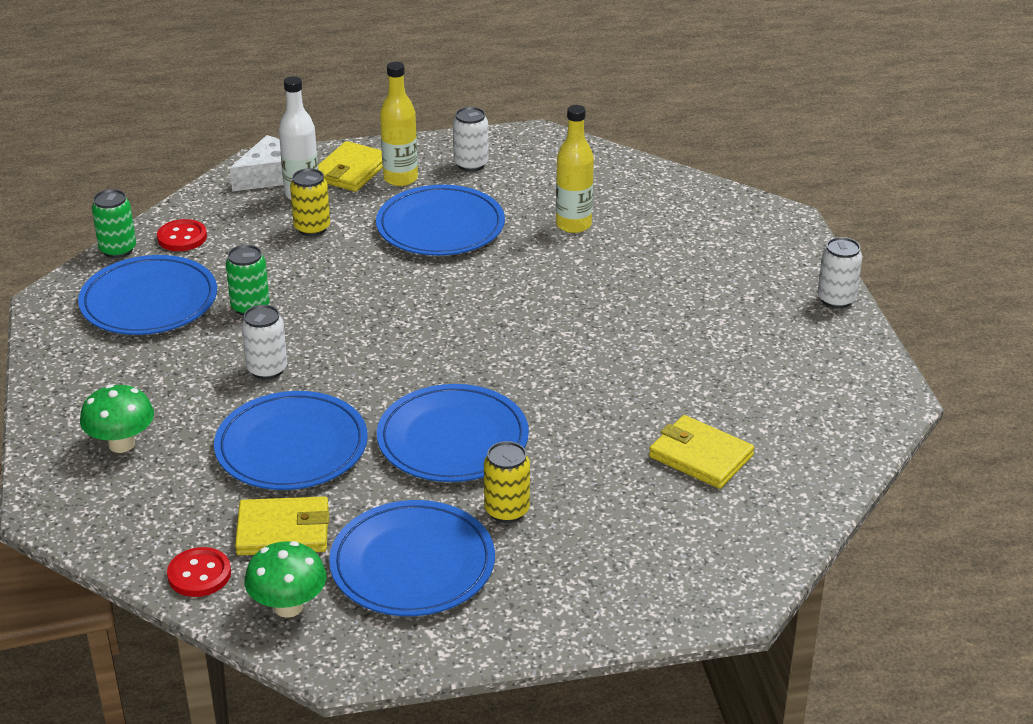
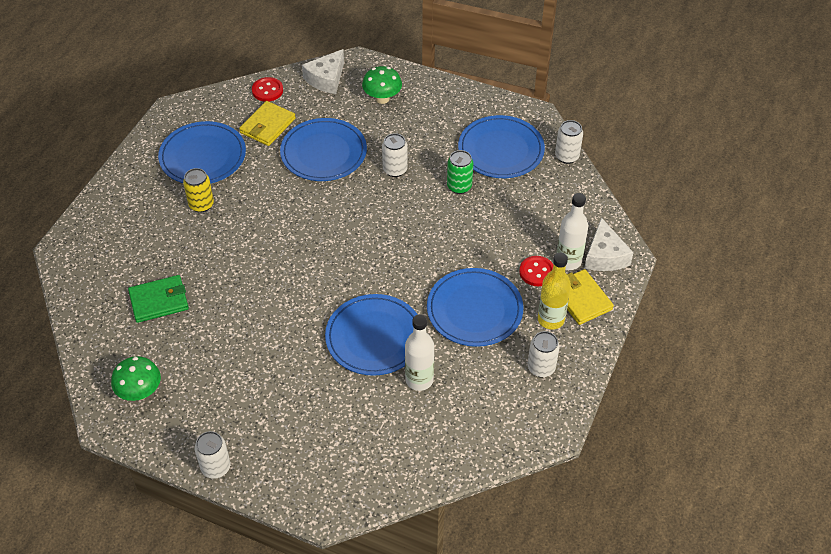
camera: 125 degrees right, 15 degrees up
(118, 250) = (567, 156): green can -> white can
(118, 522) = (326, 79): none -> white cheese
(182, 237) = (559, 187): red button -> red button (537, 272)
(288, 606) = (220, 108): green mushroom -> green mushroom (140, 392)
(312, 228) = (523, 248): yellow can -> none
(453, 439) = (271, 212): blue plate -> blue plate (374, 337)
(573, 225) = (419, 380): yellow bottle -> white bottle
(700, 456) = (159, 301): yellow wallet -> green wallet

